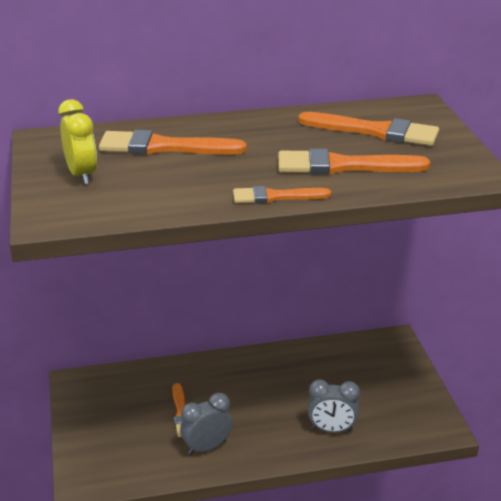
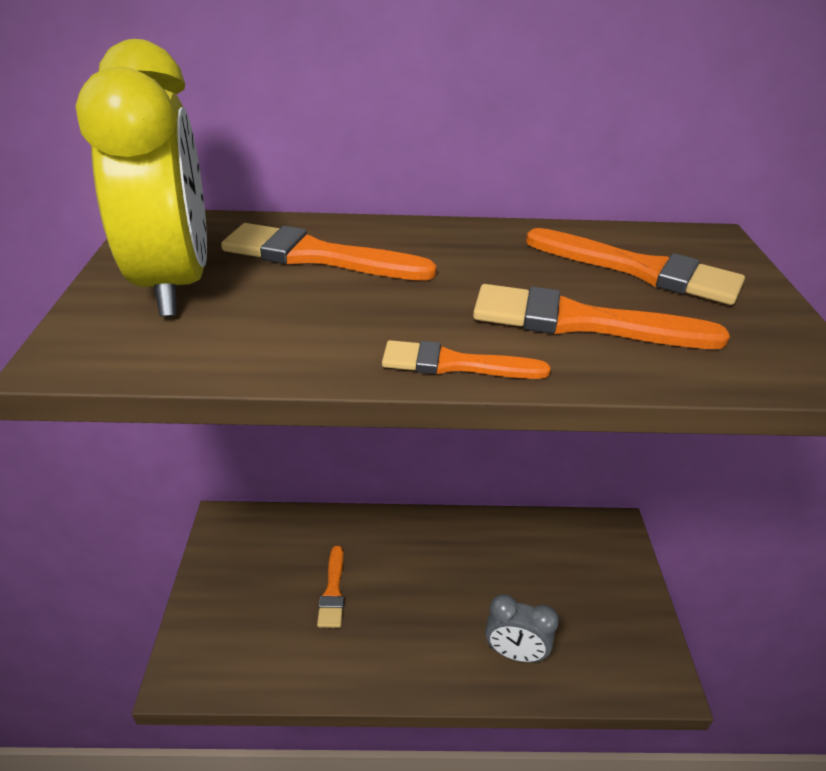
camera: 10 degrees right, 5 degrees up
(81, 175) = (175, 284): yellow clock -> yellow clock, size x1.90
(206, 447) = (349, 650): grey clock -> none

